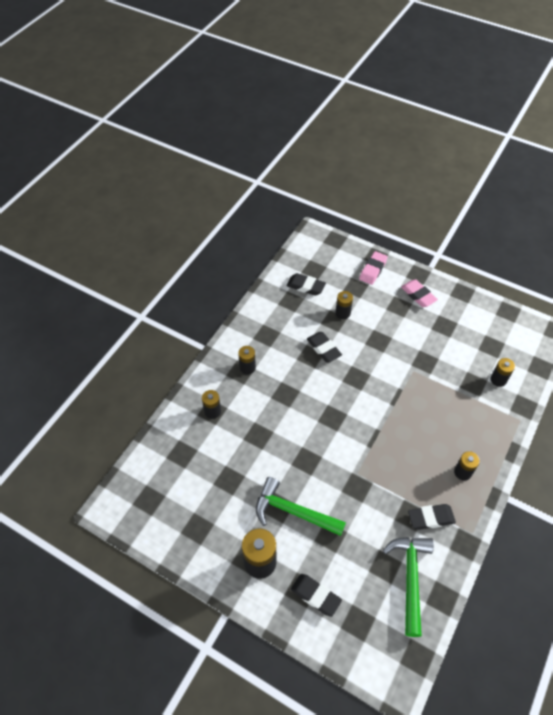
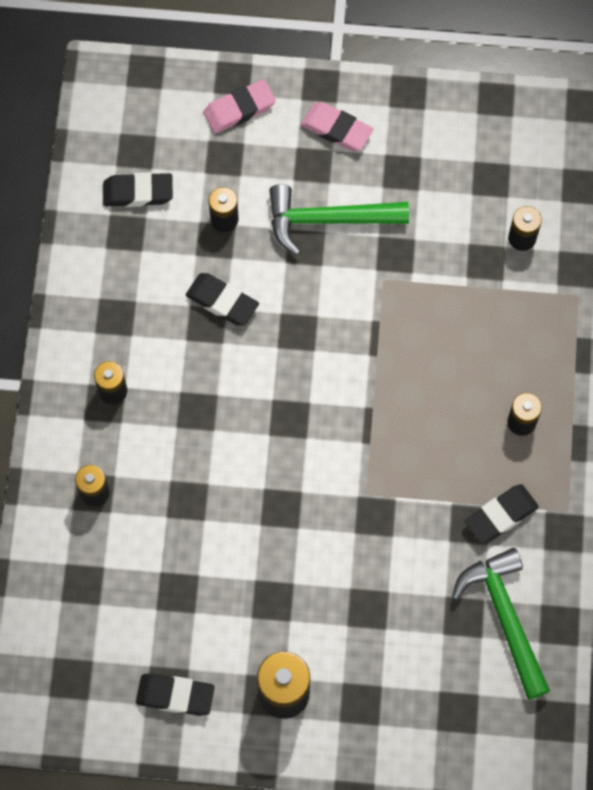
camera: 25 degrees left, 15 degrees up
(293, 511) = (298, 597): green hammer -> green hammer (328, 220)
(315, 596) = (384, 703): black eraser -> black eraser (175, 696)
(373, 270) = (239, 109): pink eraser -> pink eraser turned 60 degrees clockwise

